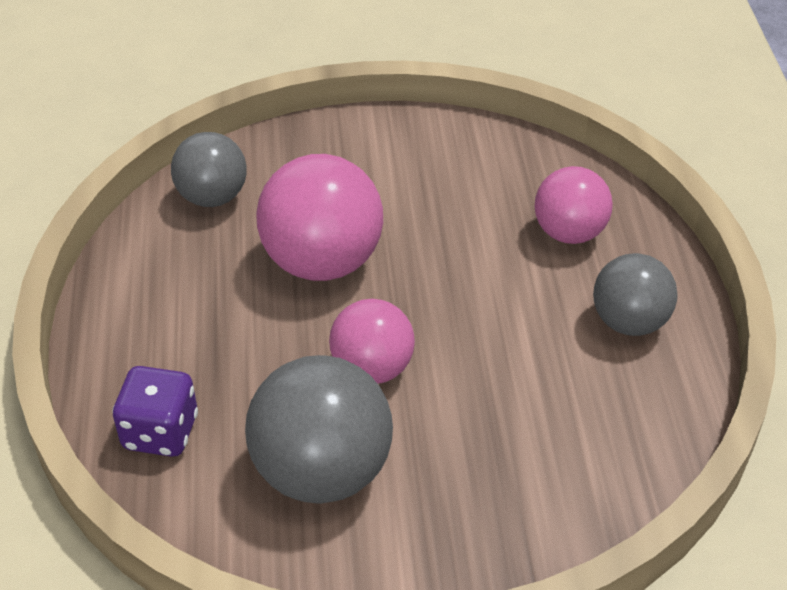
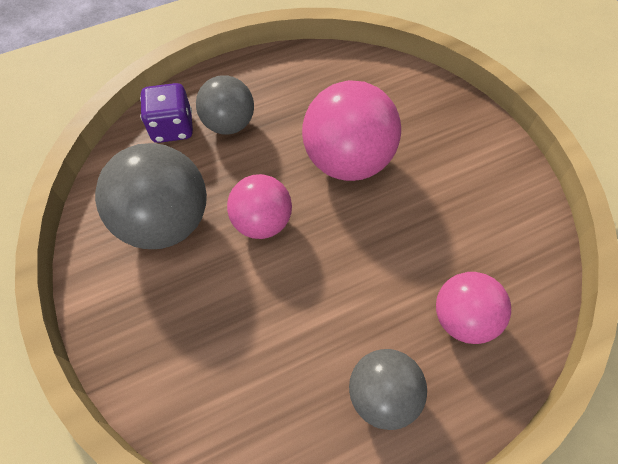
camera: 70 degrees right, 15 degrees up
(212, 196) = (376, 81): grey ball -> grey ball (229, 124)

